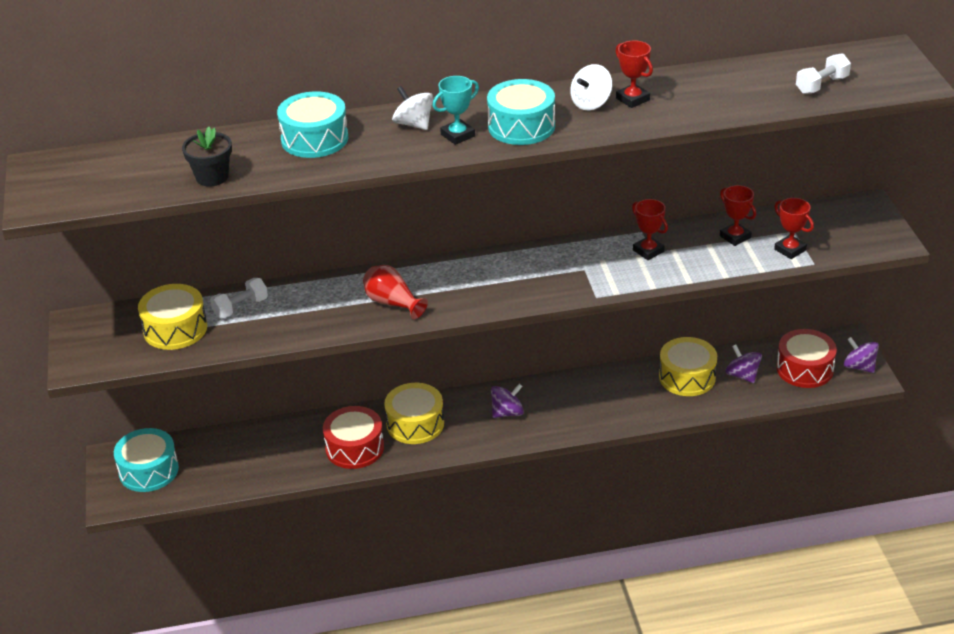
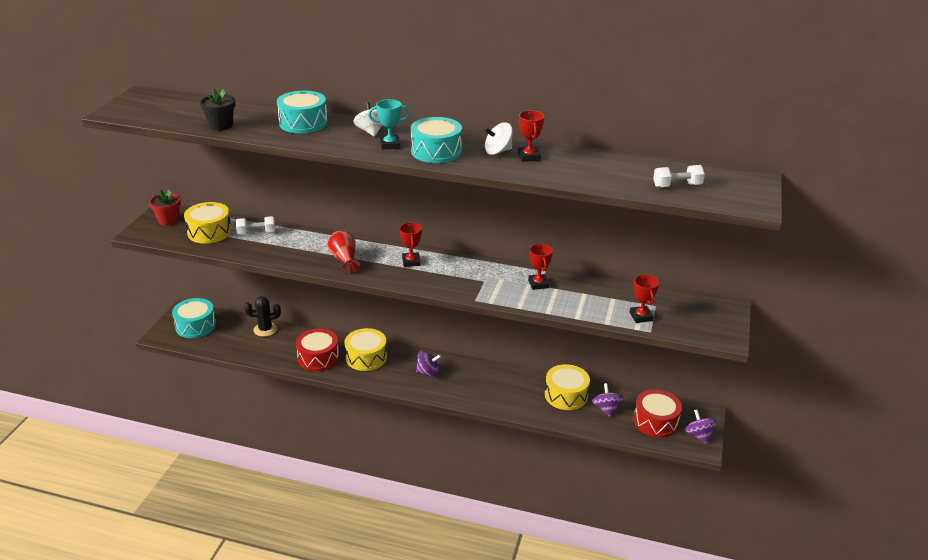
camera: 25 degrees right, 5 degrees down
(99, 333) = (168, 220): none -> red flower pot
(250, 439) = (265, 329): none -> black cactus
(735, 237) = (608, 295): red trophy -> red trophy (411, 262)

